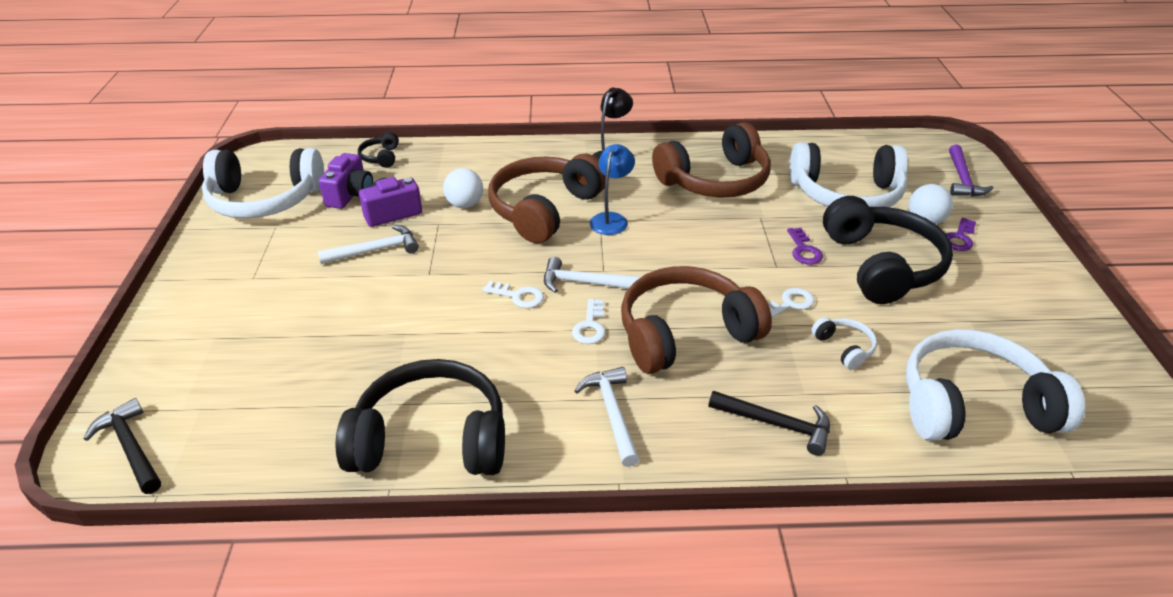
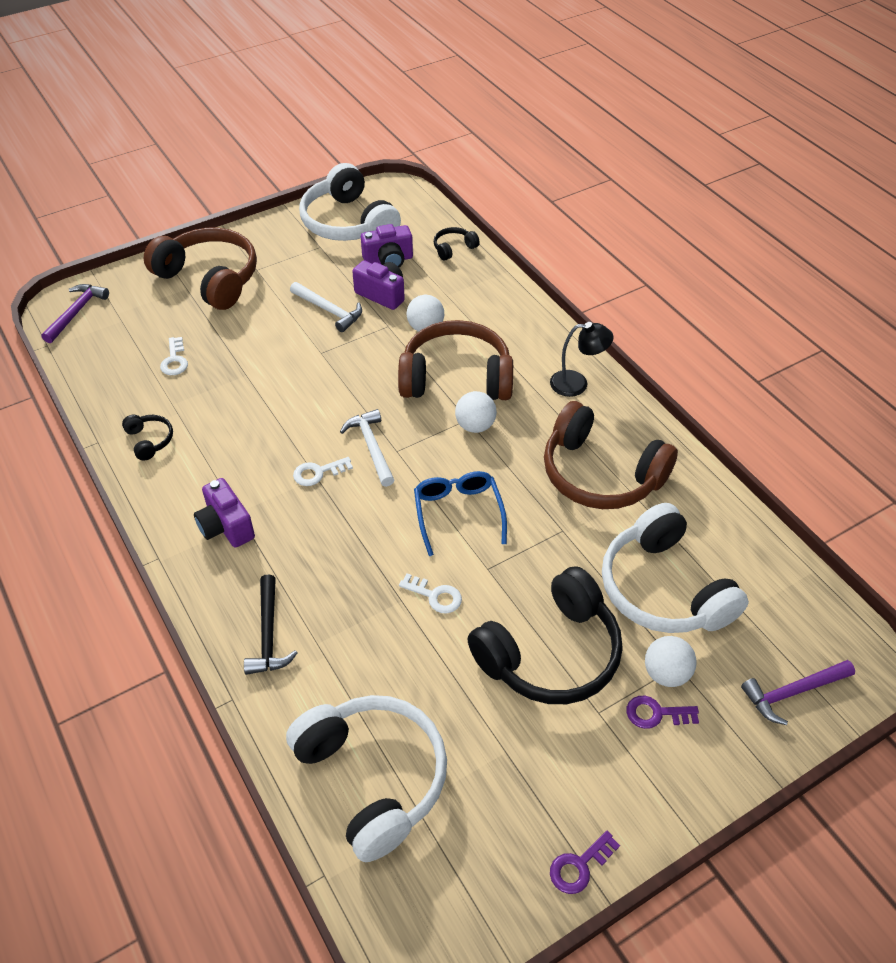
camera: 60 degrees right, 10 degrees up
(131, 447) = (76, 312): black hammer -> purple hammer
(431, 440) = (149, 440): black headphones -> black headphones, size x0.43
(518, 296) = (327, 414): white key -> white key (174, 360)
(611, 219) = (475, 426): blue lamp -> white ball
(612, 413) = (226, 526): white hammer -> purple camera
(685, 334) = (346, 536): brown headphones -> brown headphones (209, 279)
(705, 261) = (458, 513): none -> blue glasses
(804, 250) = (530, 582): purple key -> purple key (579, 866)
(844, 348) = (396, 655): white headphones -> none

